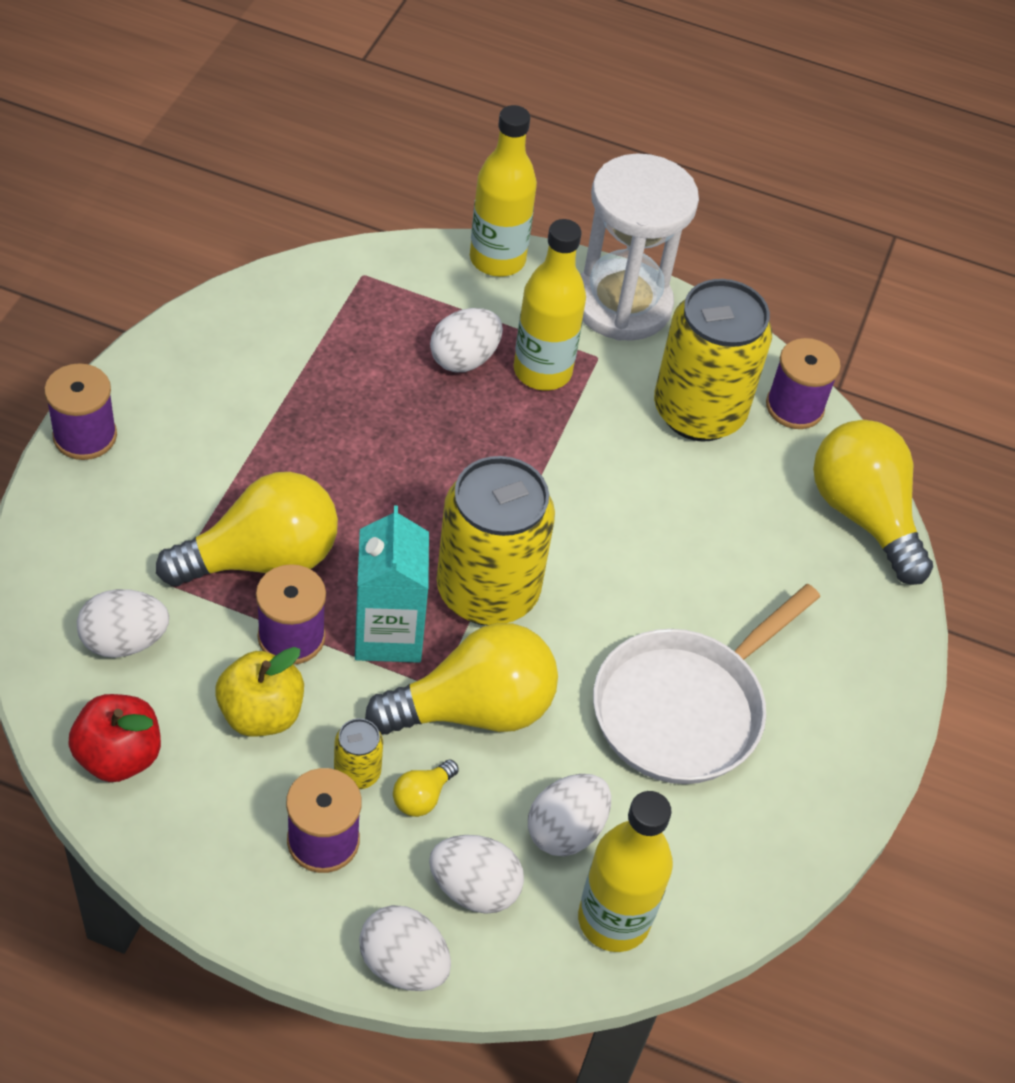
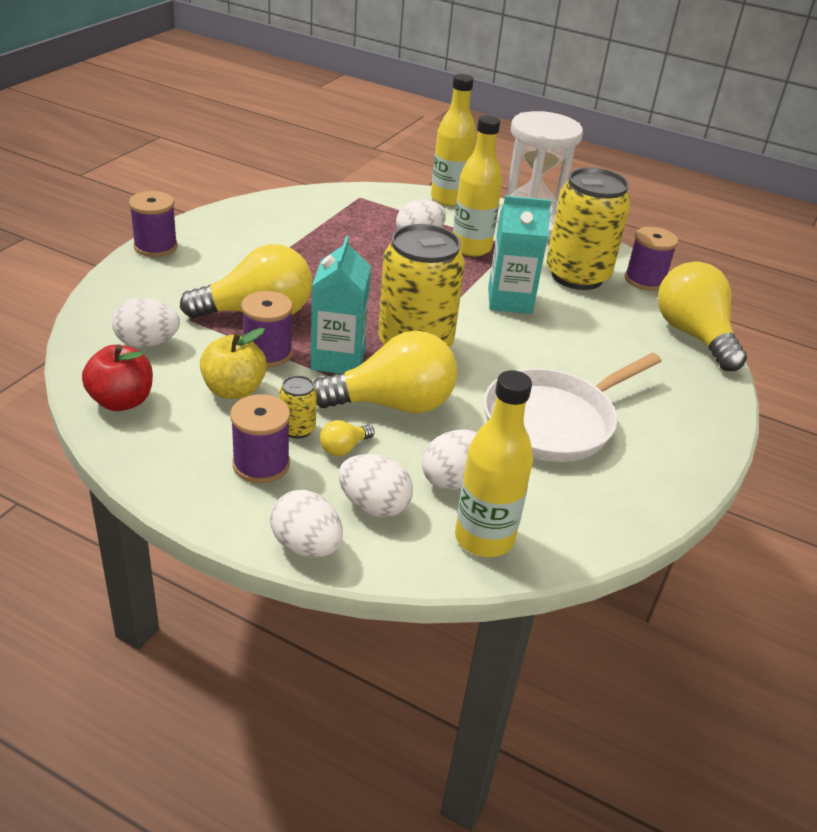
camera: 10 degrees right, 15 degrees down
(608, 479) = (510, 300): none -> turquoise carton

